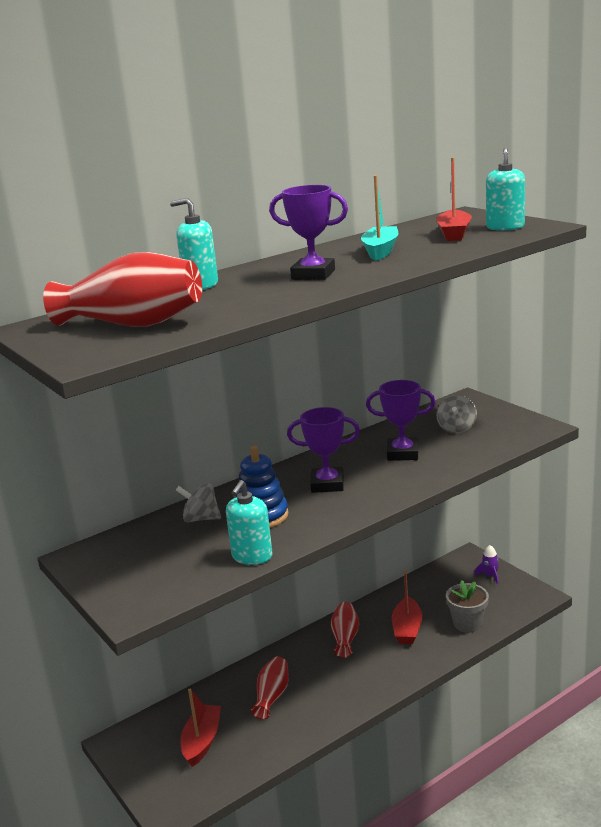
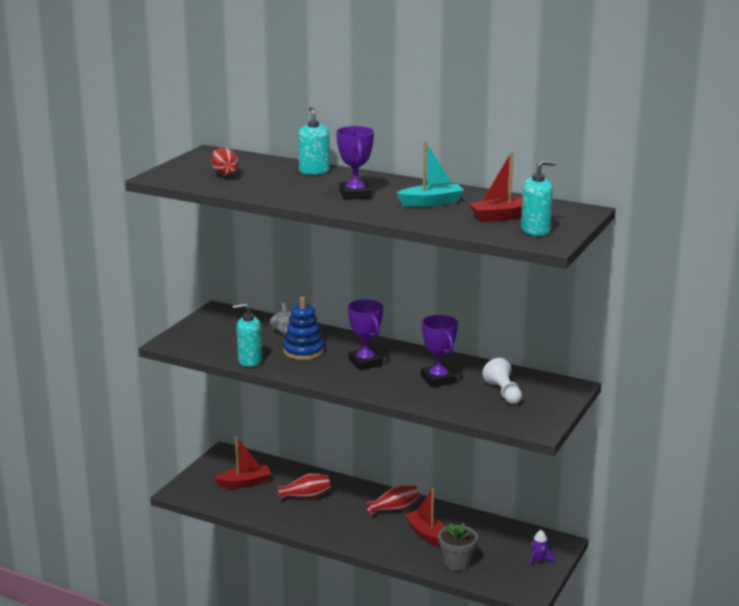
camera: 60 degrees right, 0 degrees up
(133, 324) = (224, 173): red vase -> red vase, size x0.56
(407, 629) = (427, 535): red boat -> red boat turned 75 degrees clockwise
(456, 428) = (503, 393): grey spinning top -> white pawn

